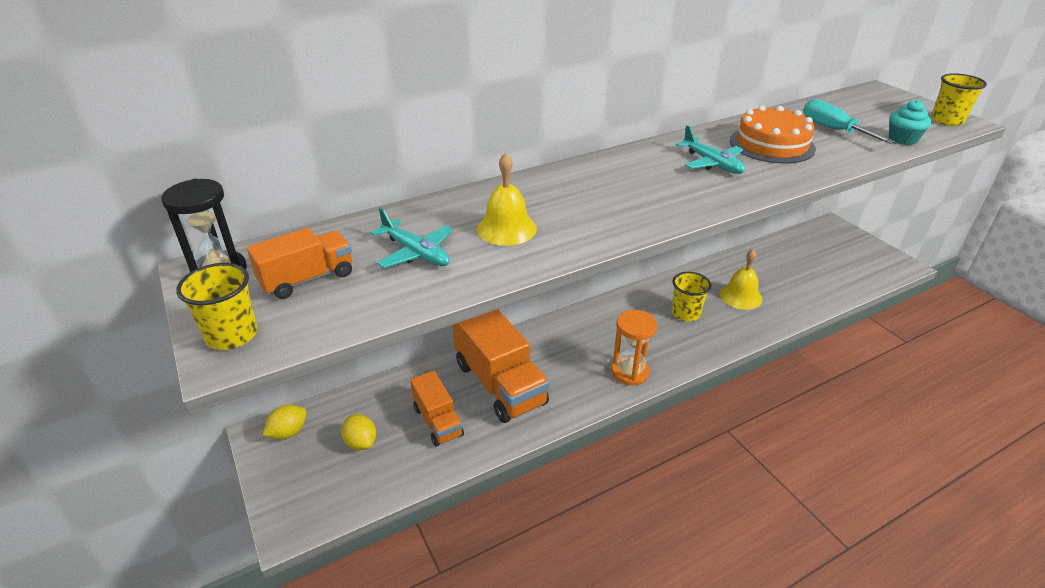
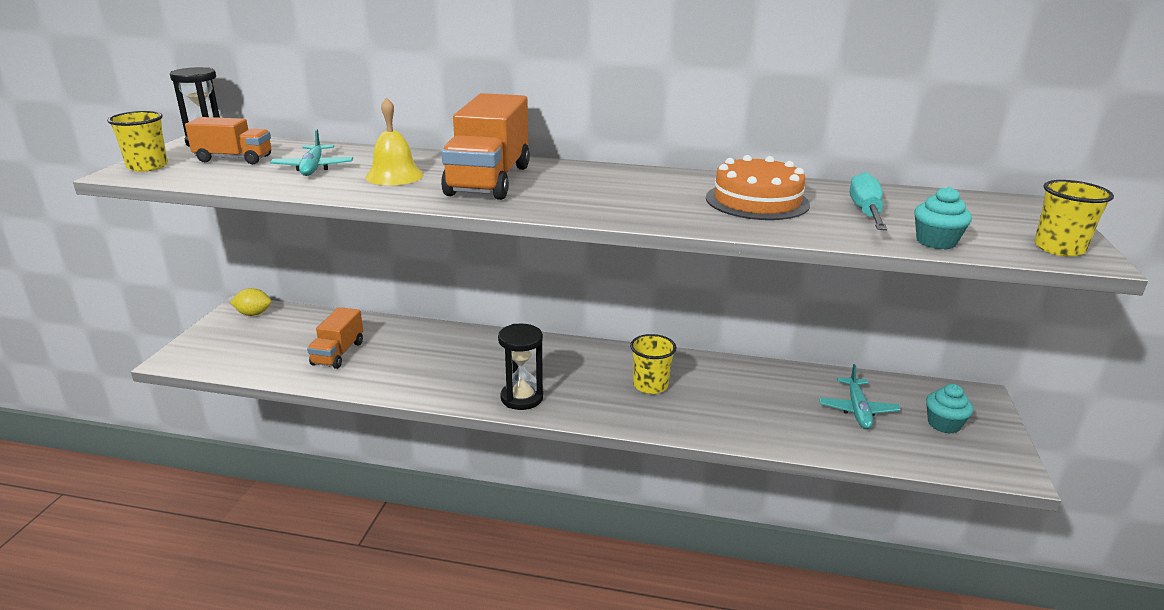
camera: 40 degrees right, 10 degrees down
(361, 442) = (278, 340): yellow lemon -> none
(499, 383) = (414, 354): orange truck -> orange truck (489, 180)
(630, 372) = (522, 398): orange hourglass -> black hourglass
(711, 163) = (656, 194): turquoise plane -> turquoise plane (857, 410)
(740, 296) = (733, 400): yellow bell -> none
(844, 253) = (943, 424): none -> turquoise cupcake

